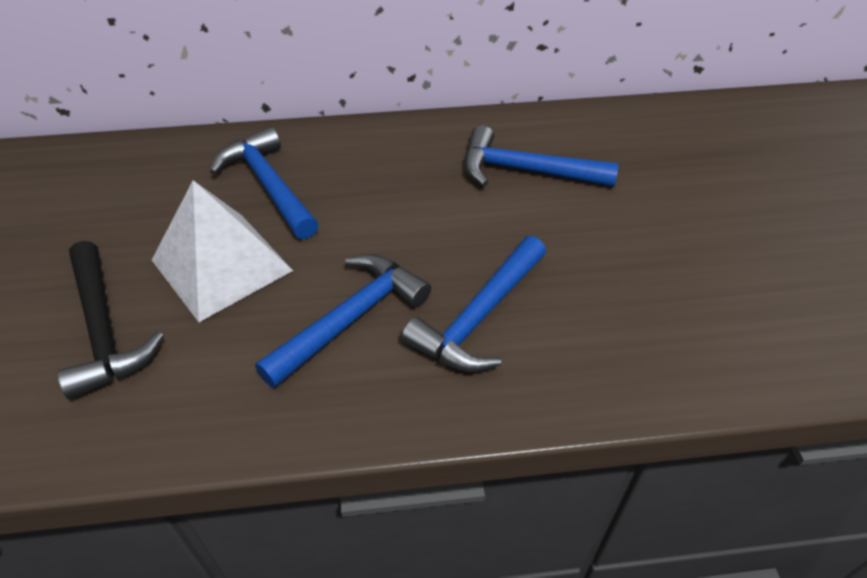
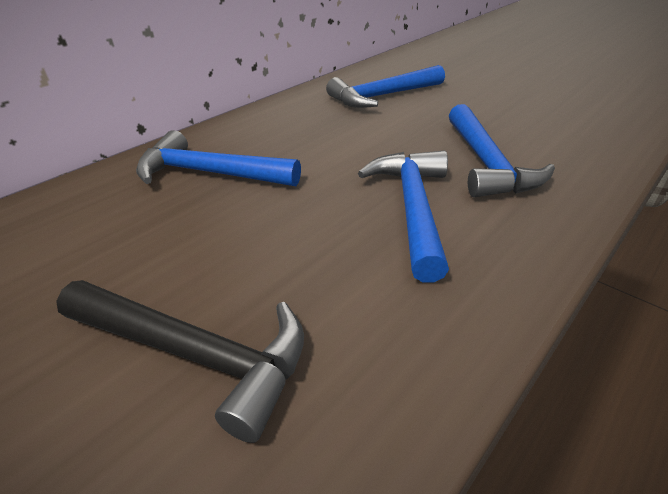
camera: 40 degrees left, 10 degrees down
(221, 265) = (248, 236): white pyramid -> none

